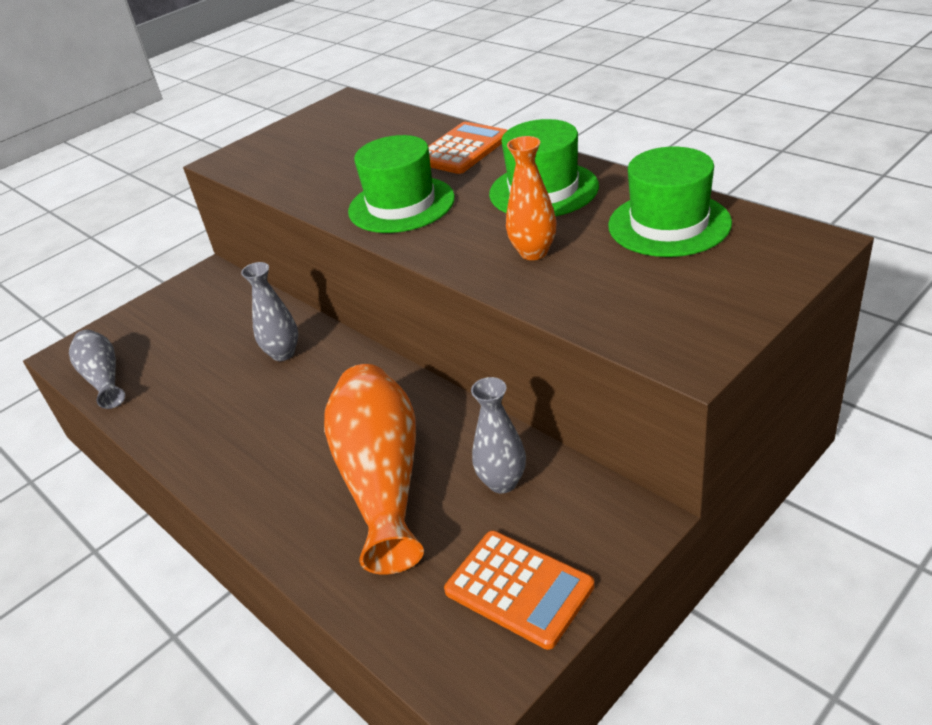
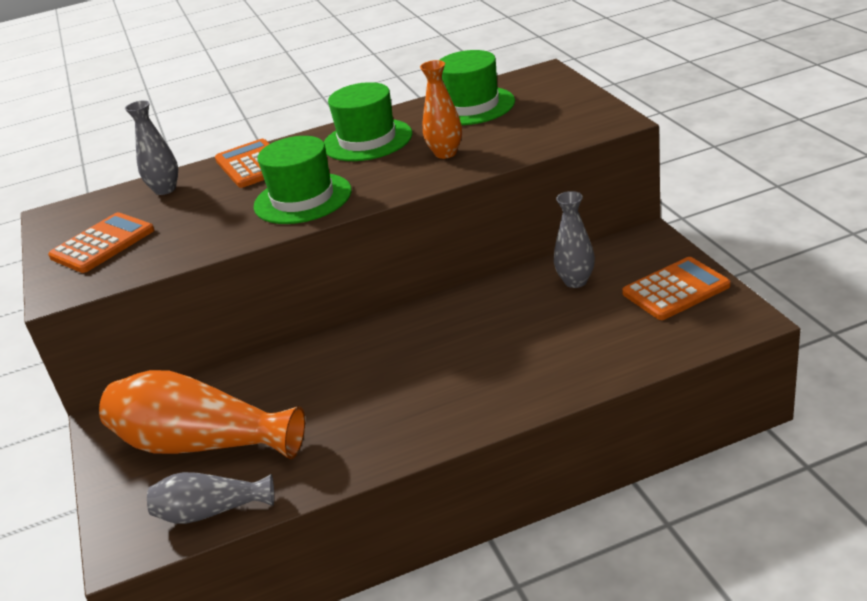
camera: 65 degrees left, 5 degrees down
(283, 353) = (311, 375): grey vase -> grey vase (165, 189)
(299, 144) = (102, 244): none -> orange calculator
(382, 480) = (529, 335): orange vase -> orange vase (202, 444)

